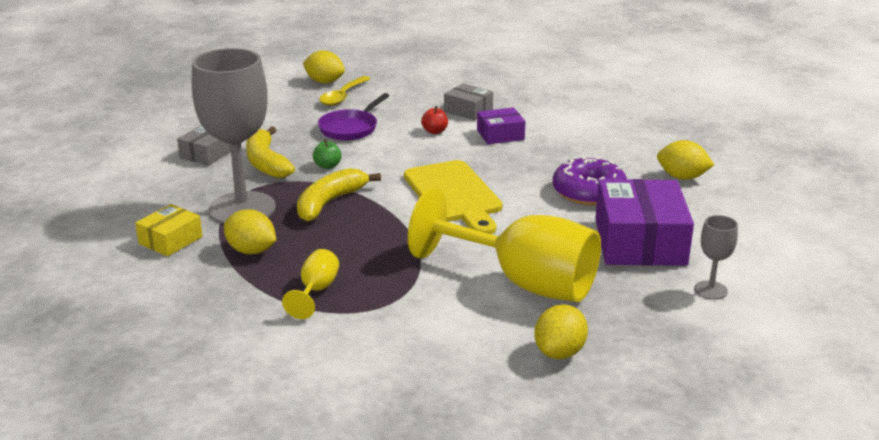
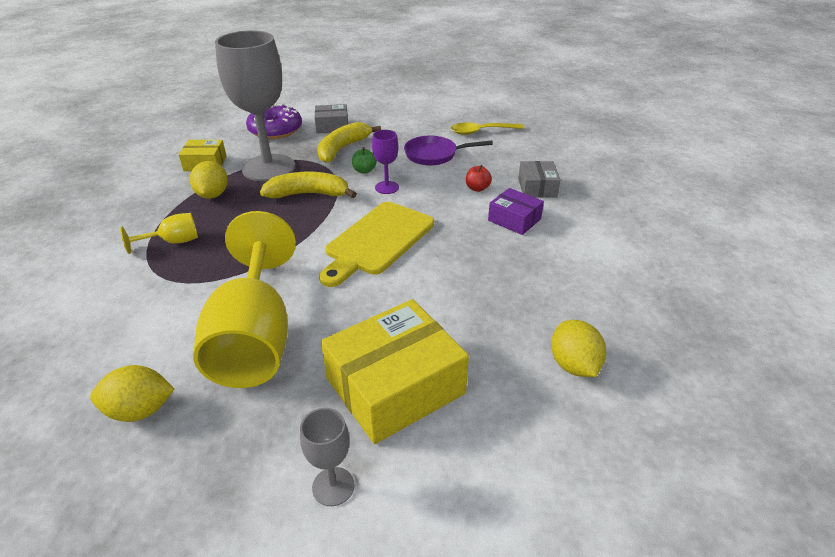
camera: 55 degrees right, 10 degrees up
(324, 82) = (494, 116): yellow lemon -> none
(374, 165) = (387, 187): none -> purple goblet
(589, 192) = (464, 311): purple donut -> purple donut (275, 130)
(639, 242) = (395, 386): purple box -> yellow box

